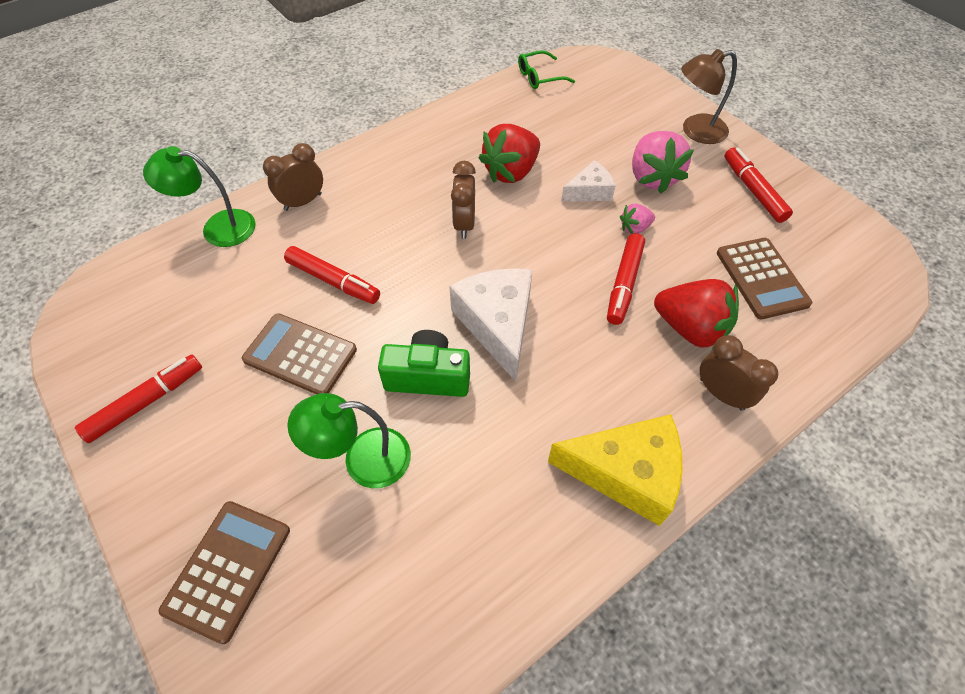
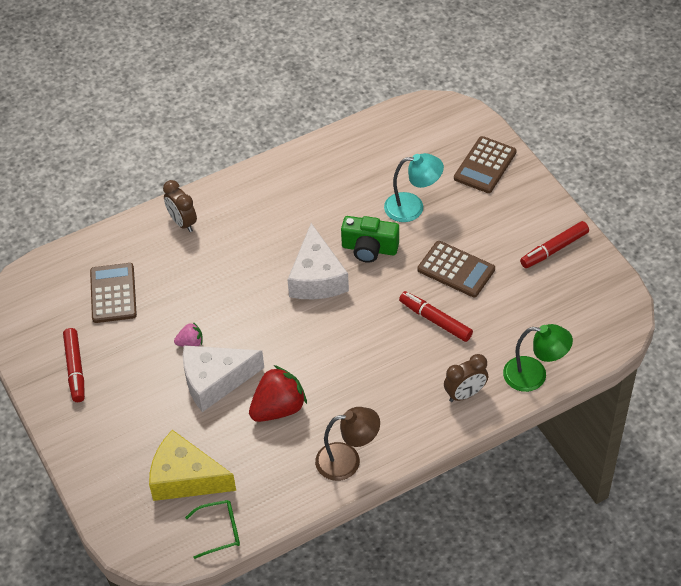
camera: 170 degrees left, 5 degrees down
(363, 460) = (412, 207): green lamp -> turquoise lamp
(464, 224) = (328, 359): brown clock -> none
(589, 191) = (215, 381): white cheese -> white cheese, size x1.79
(624, 283) = (217, 298): red marker -> none
(625, 473) = (259, 188): yellow cheese -> yellow cheese (185, 478)
(652, 177) = (155, 390): pink strawberry -> none
(690, 328) = (183, 263): red strawberry -> none
(695, 131) = (91, 439): brown lamp -> brown lamp (347, 460)

